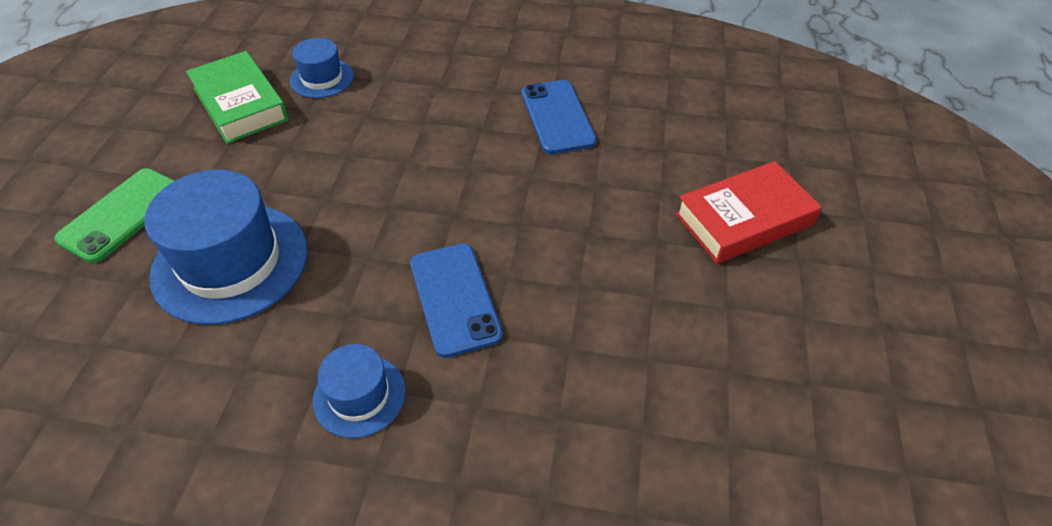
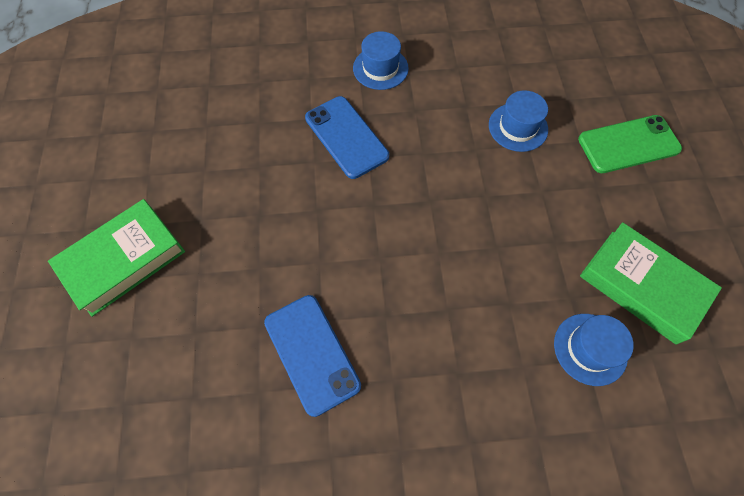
camera: 165 degrees right, 15 degrees up
(122, 215) = (628, 144): green phone -> green phone turned 60 degrees clockwise
(230, 262) = (518, 127): blue hat -> blue hat, size x0.53
(744, 219) = (123, 260): red book -> green book

